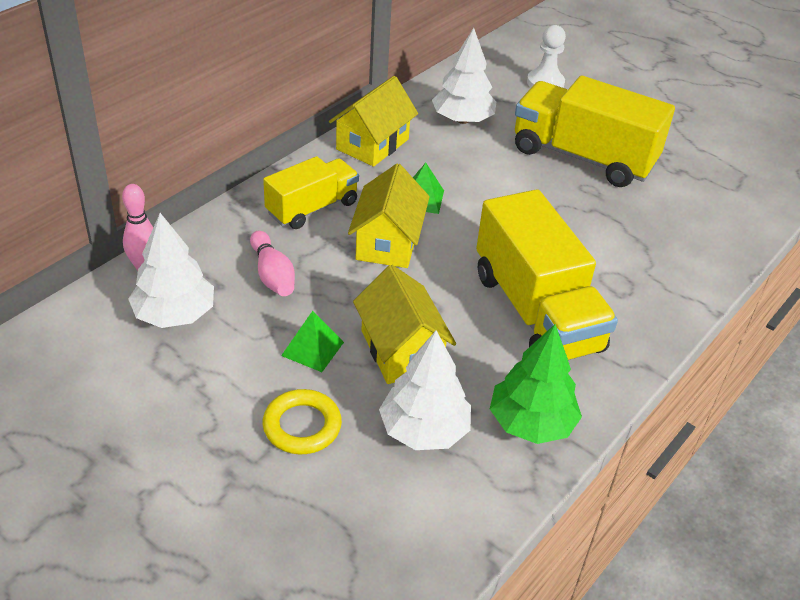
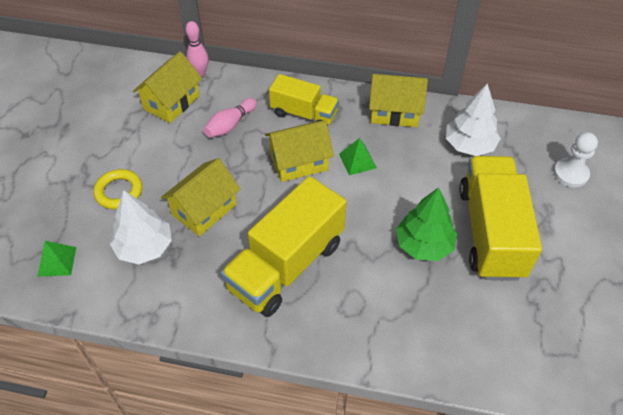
camera: 65 degrees right, 10 degrees up
(174, 314) = (171, 102): white tree -> yellow house
(312, 349) = (180, 169): green pyramid -> green pyramid (57, 261)
(531, 423) = (179, 299): green tree -> green tree (424, 245)

